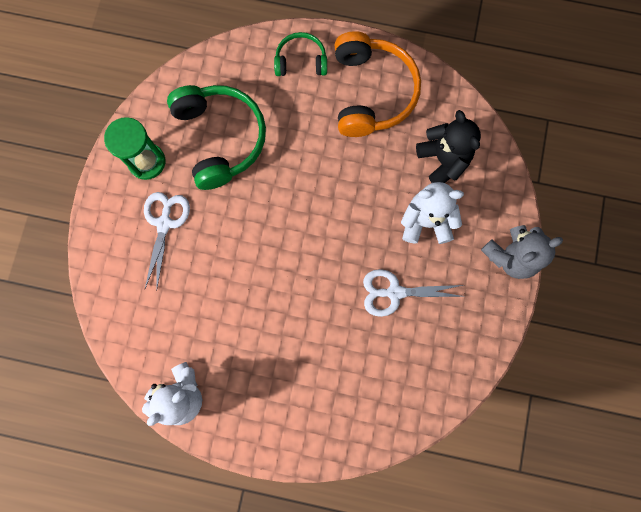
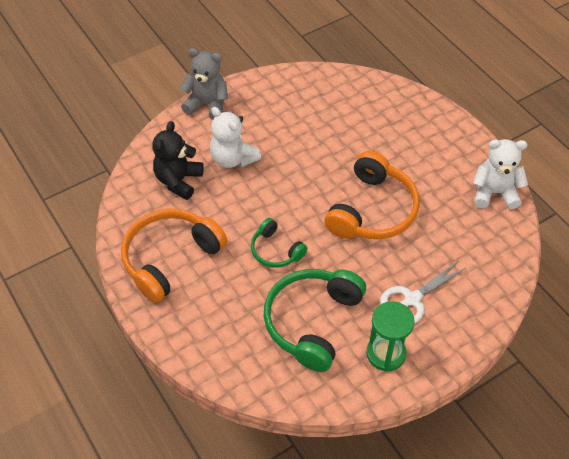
camera: 135 degrees left, 25 degrees down
(266, 278) = (372, 210): none -> orange headphones
(301, 61) = (192, 324): green headphones -> green headphones (276, 250)
(395, 292) = (298, 140): white scissors -> none

